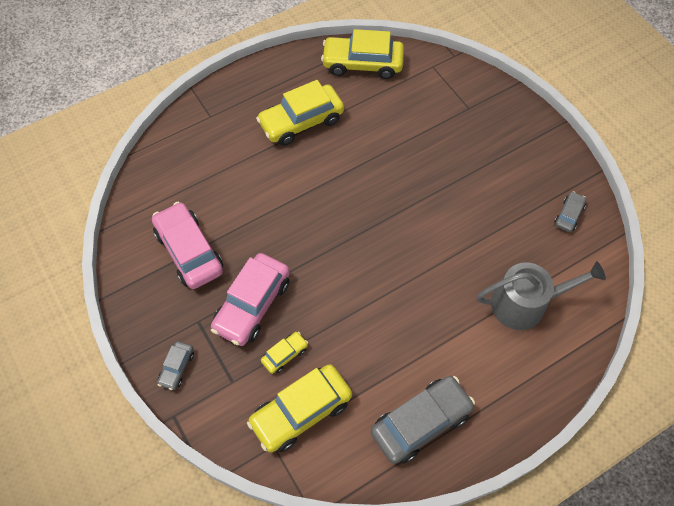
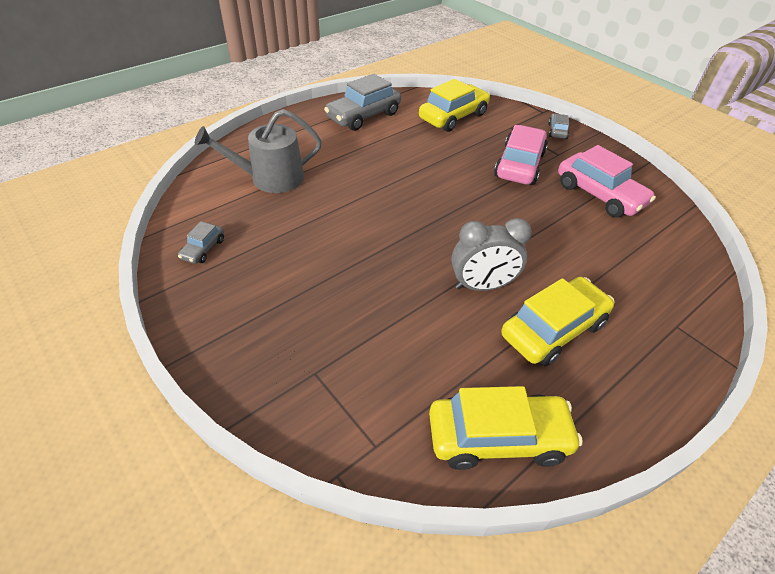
camera: 170 degrees right, 15 degrees down
(285, 355) = (477, 141): yellow car -> none
(341, 160) = (482, 286): none -> grey clock

